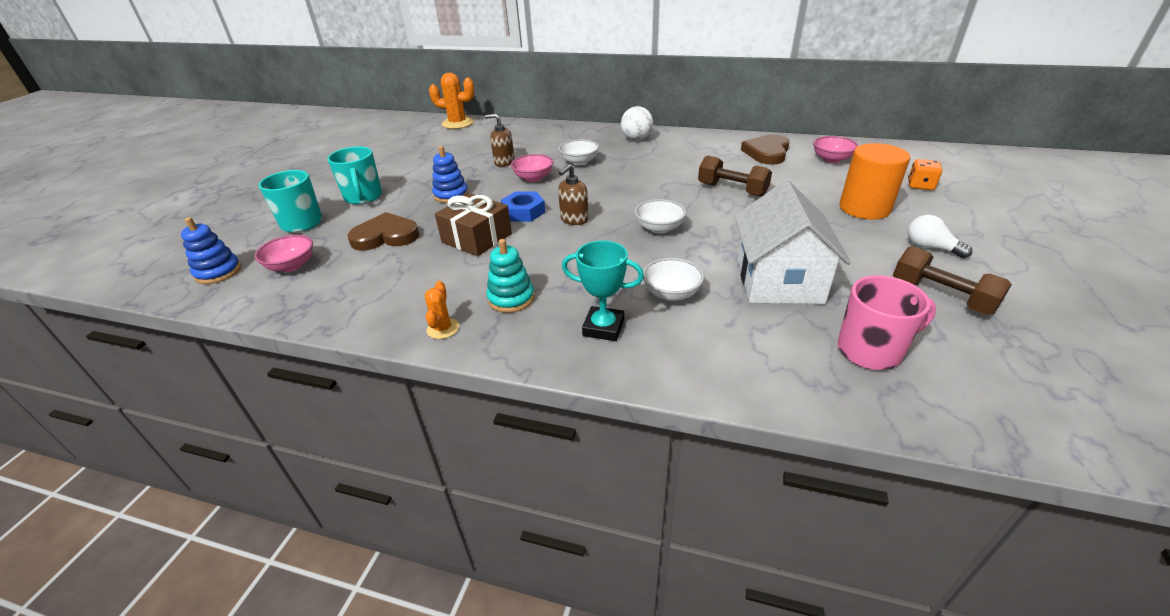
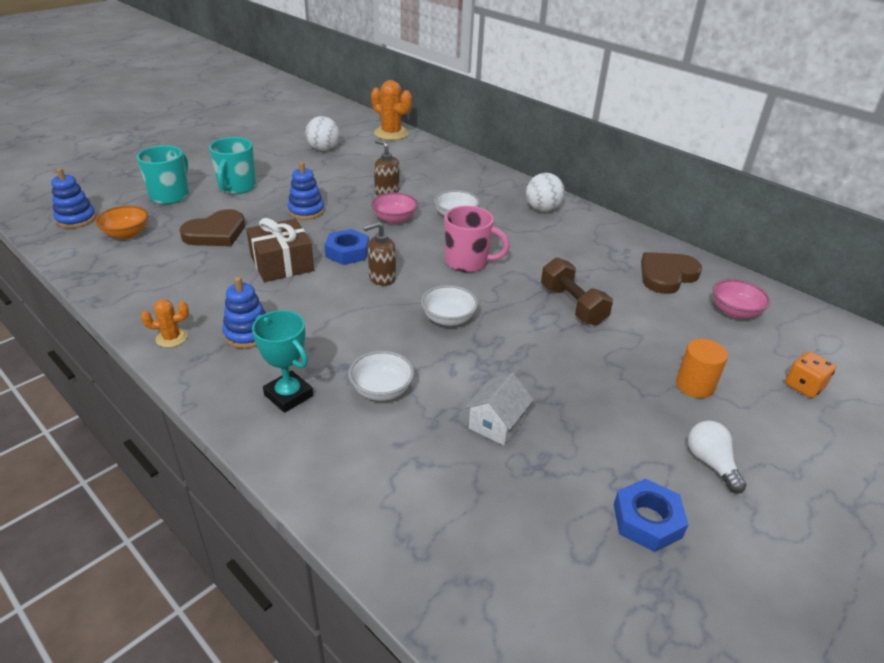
camera: 25 degrees right, 0 degrees up
(292, 266) = (126, 234): pink bowl -> orange bowl
(386, 236) = (216, 233): brown heart -> brown heart turned 120 degrees clockwise
(411, 149) = (323, 149): none -> white ball
(443, 328) = (171, 338): orange cactus -> orange cactus turned 45 degrees clockwise
(511, 298) = (248, 334): turquoise stacking toy -> blue stacking toy
(779, 280) = (496, 424): white house -> white house, size x0.50
(864, 208) = (694, 385): orange cylinder -> orange cylinder, size x0.62
(871, 351) = (495, 536): pink mug -> pink mug (468, 262)
(941, 296) = (647, 520): brown dumbbell -> blue nut

